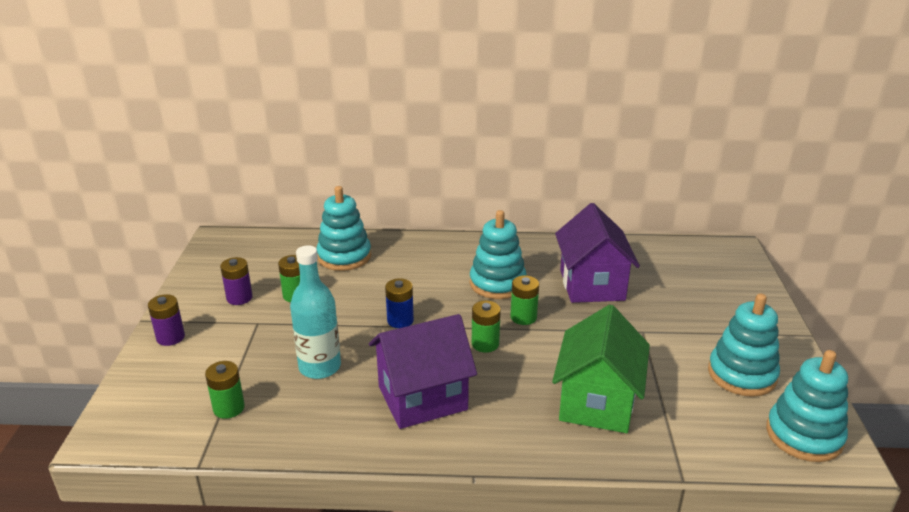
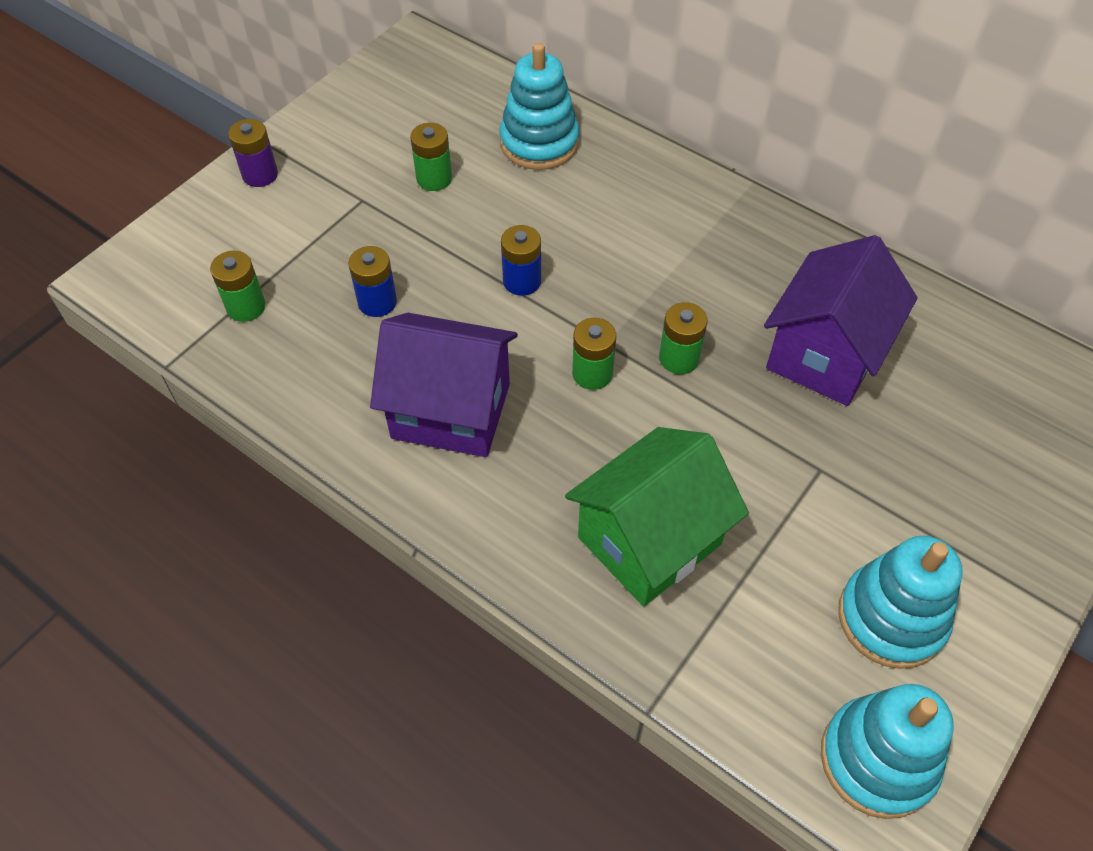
camera: 35 degrees right, 25 degrees up
(239, 298) = (370, 151): purple battery -> none
(320, 367) = (377, 302): turquoise bottle -> blue battery
(497, 283) = (695, 285): turquoise stacking toy -> none

